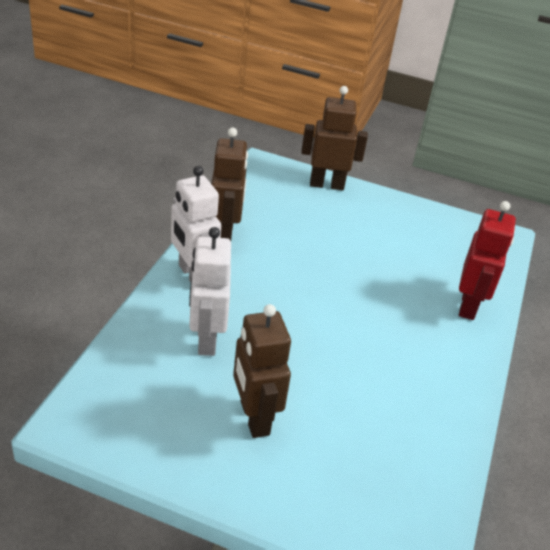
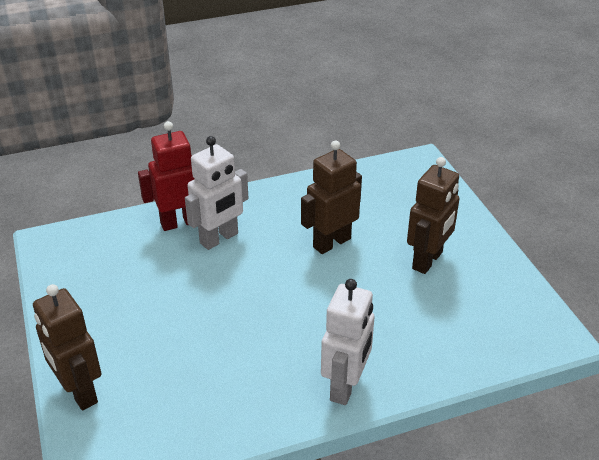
camera: 125 degrees left, 0 degrees up
(206, 339) = (400, 326): white robot -> white robot (219, 239)
(225, 233) = (260, 409): brown robot -> brown robot (331, 242)

